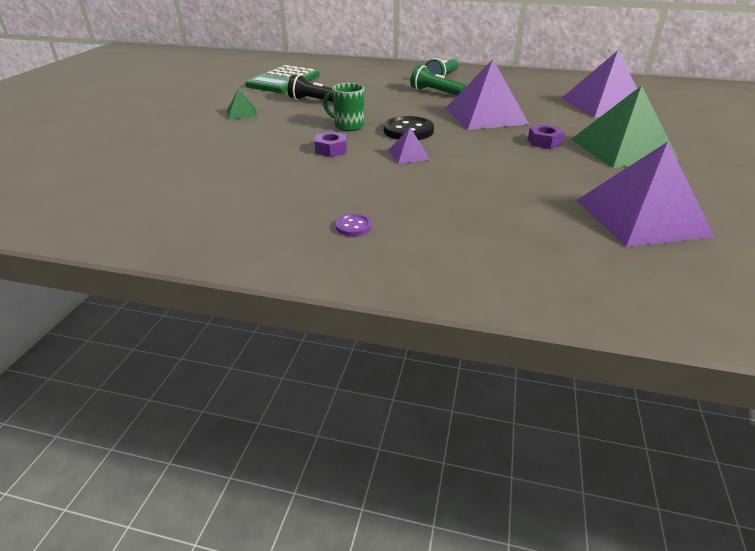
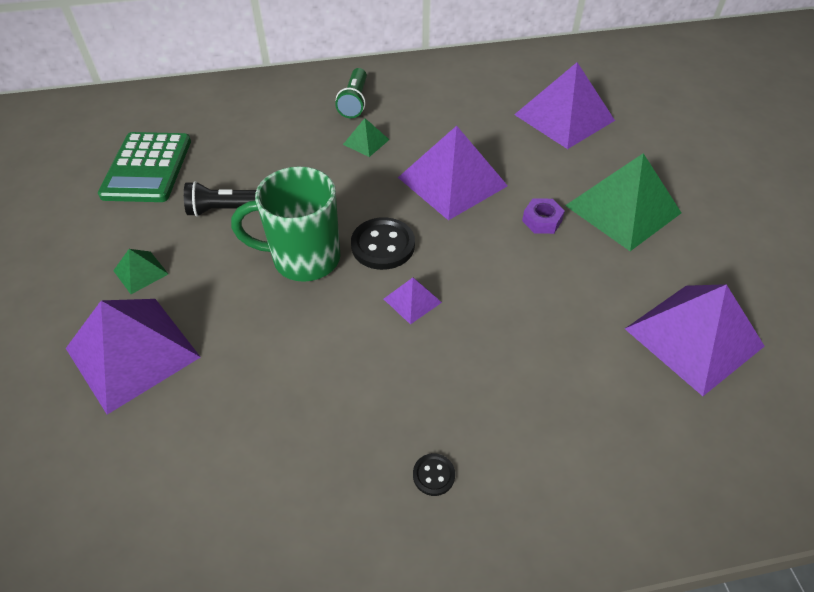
camera: 25 degrees left, 15 degrees up
(207, 138) = (132, 353): none -> purple pyramid
(331, 150) = (315, 322): purple nut -> none
(348, 126) = (303, 259): green mug -> green mug, size x1.76
(353, 226) = (433, 475): purple button -> black button
(435, 92) = (366, 142): green flashlight -> green pyramid

